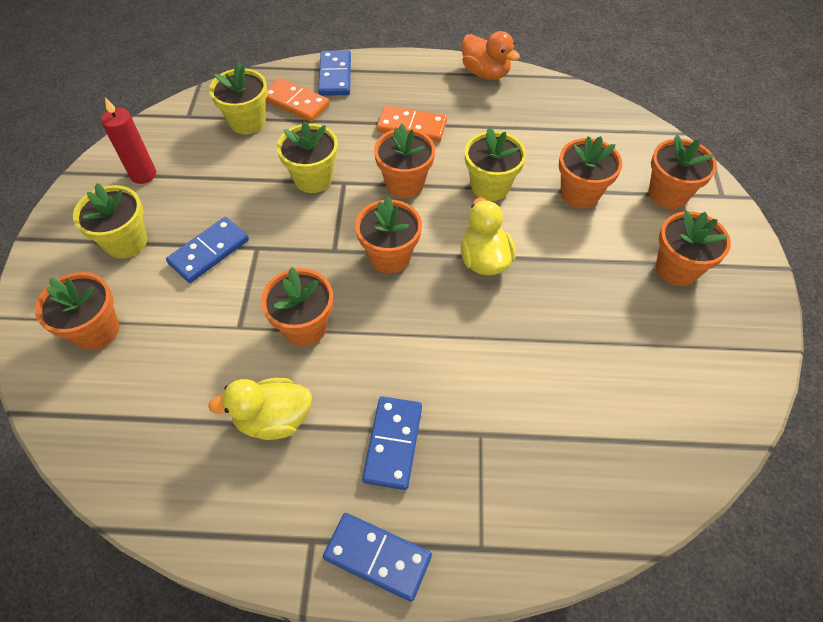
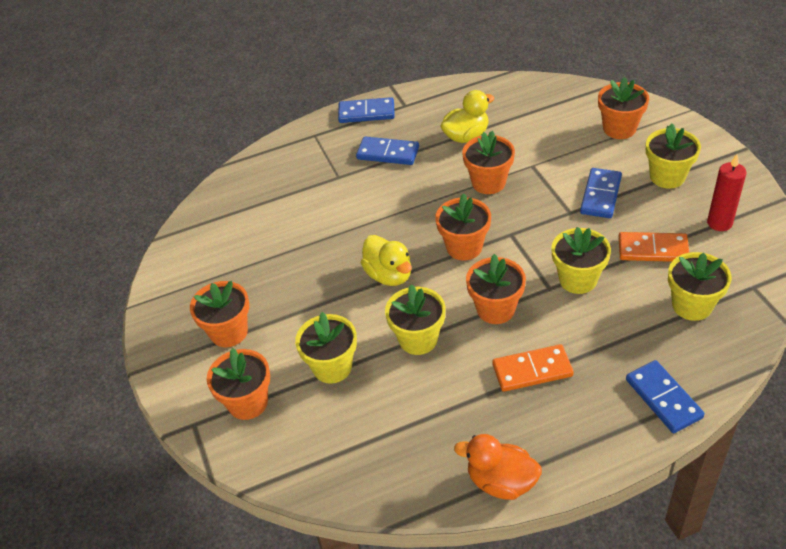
camera: 160 degrees right, 10 degrees down
(296, 102) = (670, 346): orange domino -> orange domino (653, 250)
(393, 443) = (388, 153): blue domino -> blue domino turned 60 degrees counterclockwise
(579, 194) = (332, 367): orange flower pot -> yellow flower pot

